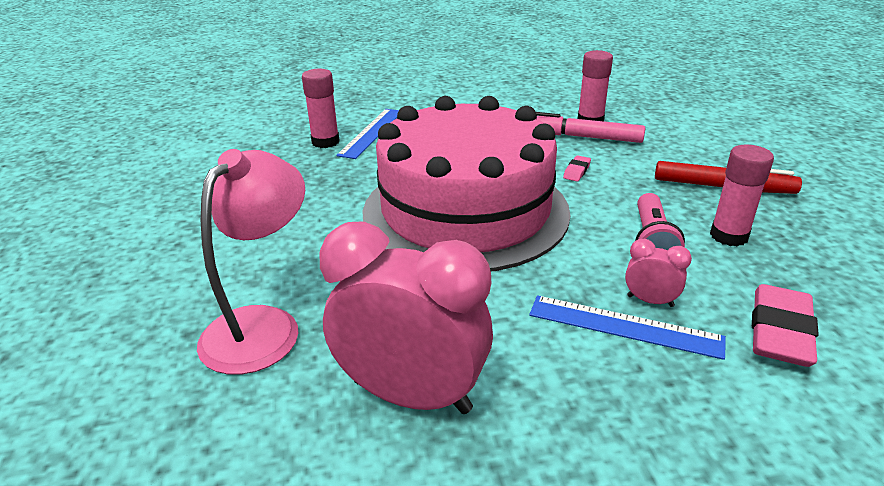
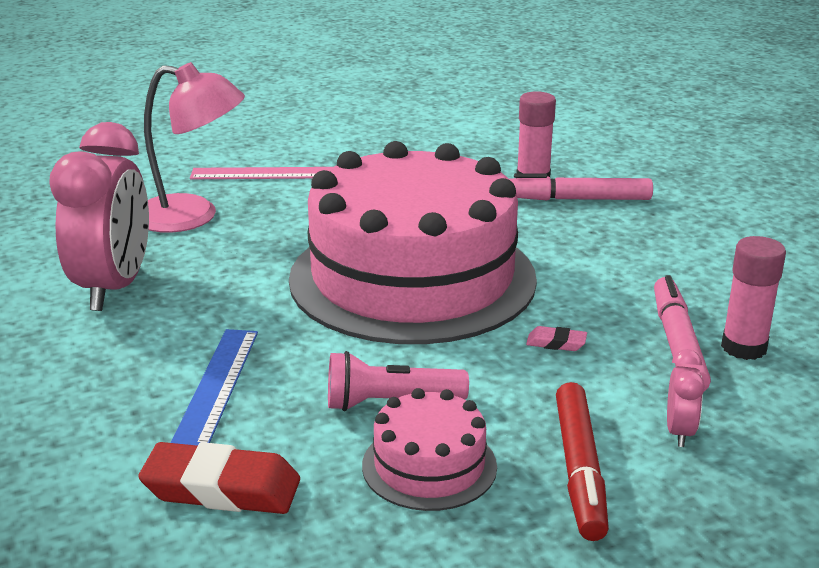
camera: 75 degrees right, 5 degrees down
(192, 268) = (264, 174): none -> pink ruler
(371, 132) = (577, 199): blue ruler -> pink marker
(650, 301) = (264, 401): pink clock -> pink clock (679, 432)
(729, 236) = (429, 466): pink glue stick -> pink cake
(780, 332) = (221, 489): pink eraser -> red eraser

